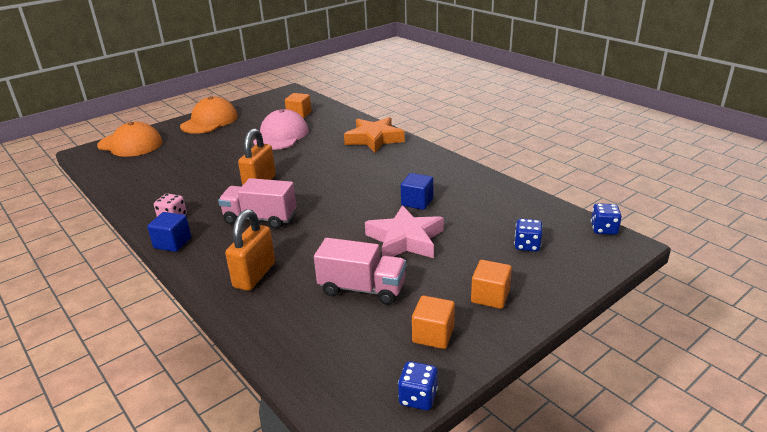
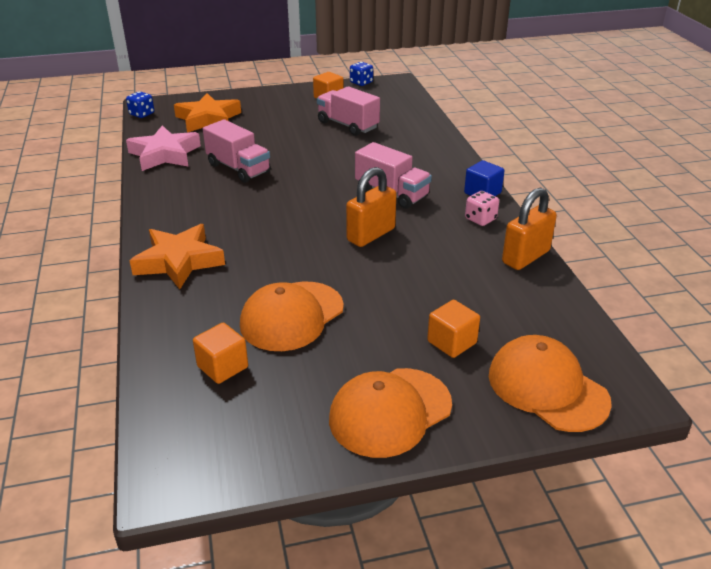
camera: 155 degrees left, 5 degrees up
(254, 275) = (418, 151): orange padlock -> orange padlock (525, 257)
(281, 136) = (292, 316): pink cap -> orange cap
(405, 240) = (285, 144): pink star -> pink star (165, 154)
(417, 202) = (238, 168): blue cube -> pink truck
(490, 296) = (274, 103): orange cube -> orange cube (452, 342)
(527, 245) = (208, 119): blue dice -> orange star

